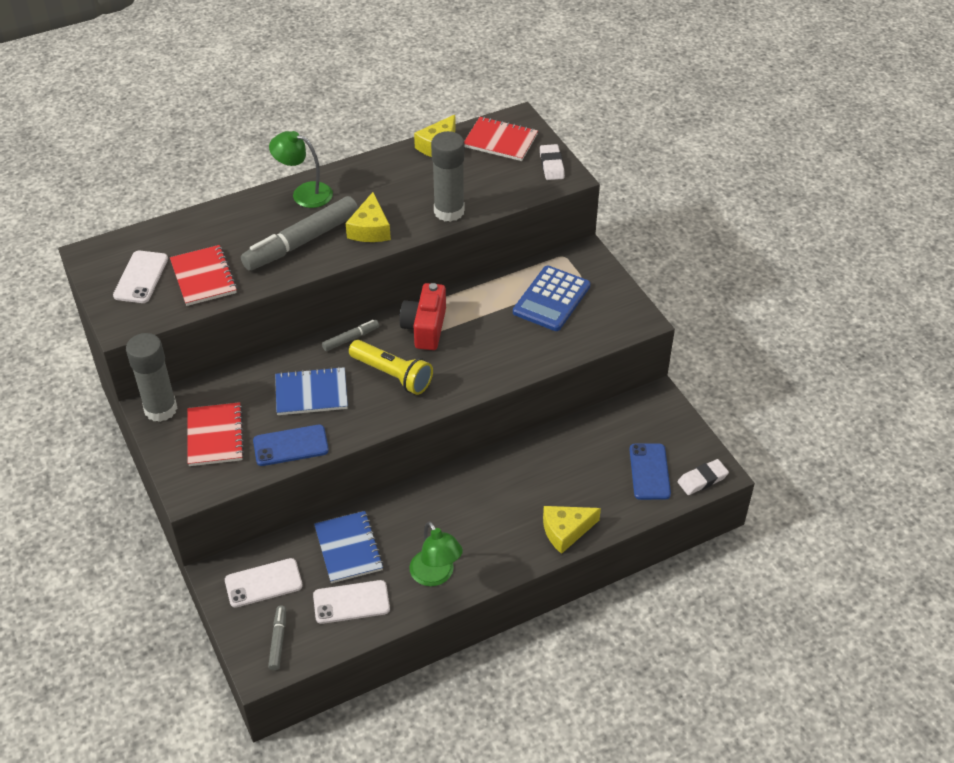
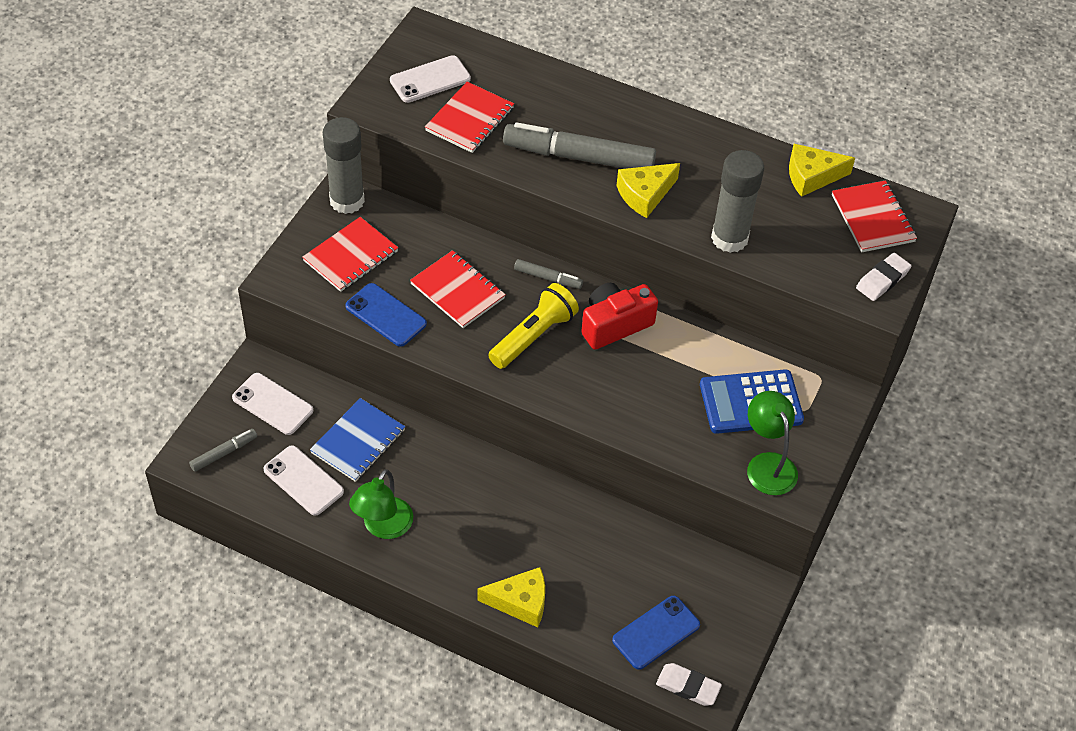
camera: 50 degrees right, 5 degrees up
(304, 193) = (642, 119): green lamp -> green lamp (767, 464)
(311, 393) = (457, 291): blue notebook -> red notebook
(392, 375) = (533, 336): yellow flashlight -> yellow flashlight turned 135 degrees counterclockwise
(566, 531) = (520, 602): yellow cheese -> yellow cheese turned 150 degrees clockwise

